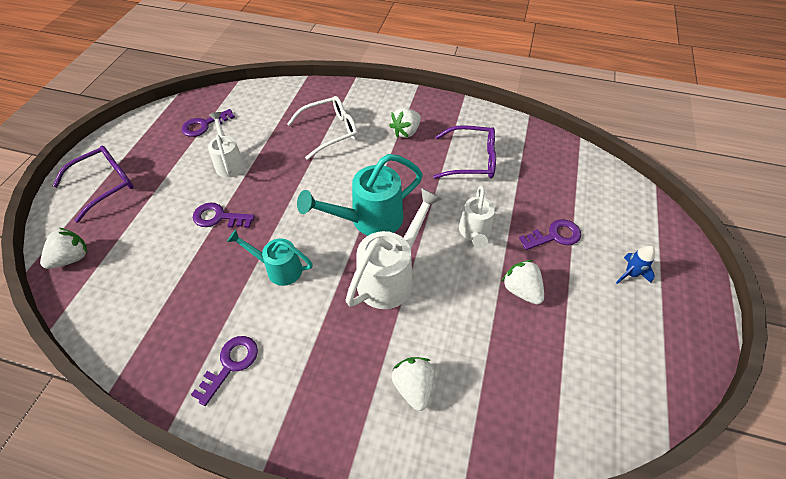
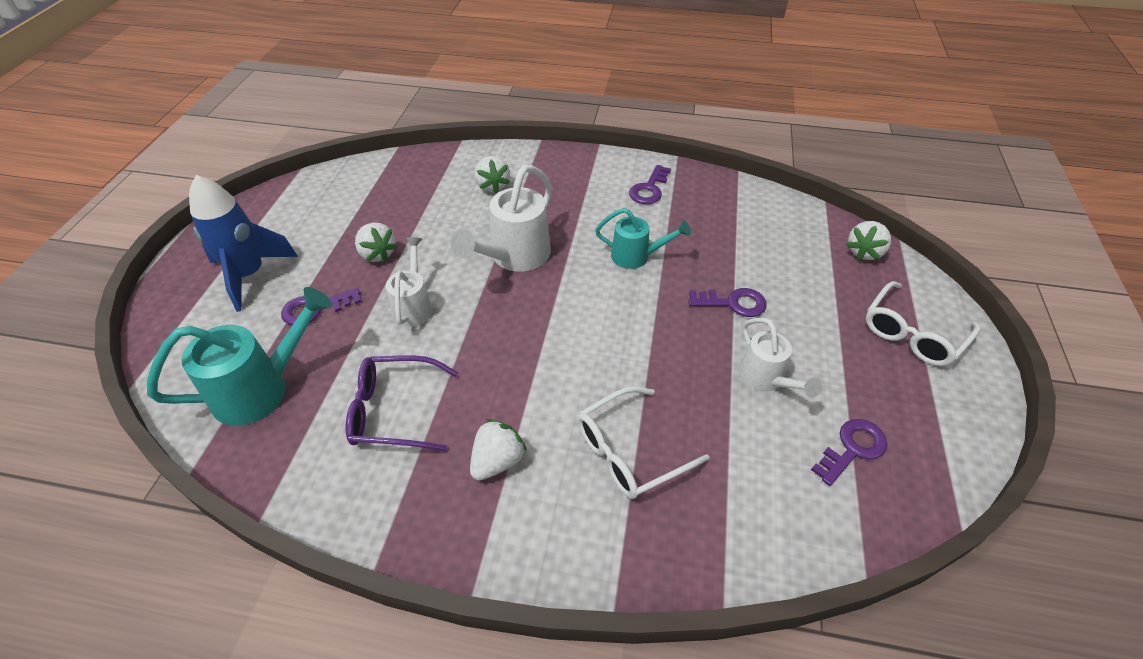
camera: 175 degrees right, 5 degrees down
(104, 185) = (913, 333): purple glasses -> white glasses
(369, 220) = (544, 312): turquoise watering can -> turquoise watering can (262, 389)
(630, 274) = (249, 275): blue rocket -> blue rocket, size x2.22

